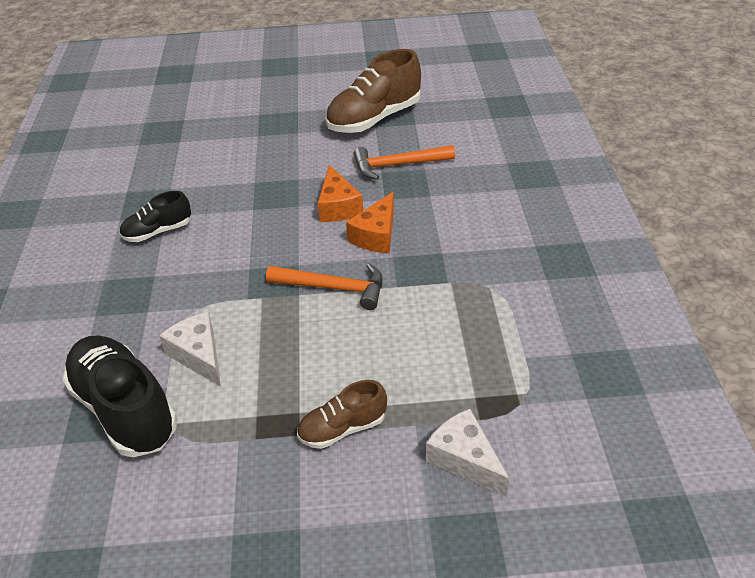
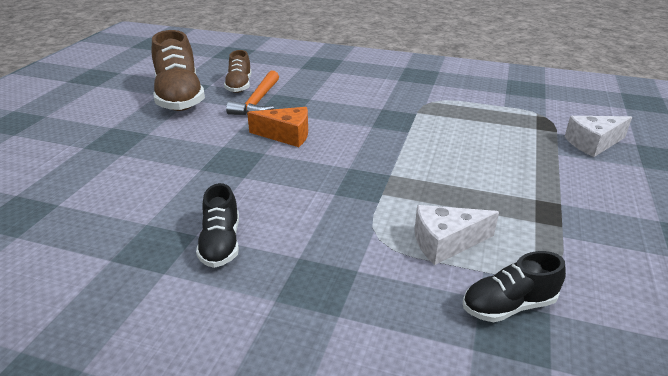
camera: 70 degrees left, 10 degrees down
(125, 409) = (508, 306): black shoe -> black shoe, size x0.55
(333, 288) = (393, 157): orange hammer -> none
(342, 428) = (557, 182): brown shoe -> brown shoe (239, 86)
(376, 235) = (340, 127): orange cheese -> none

